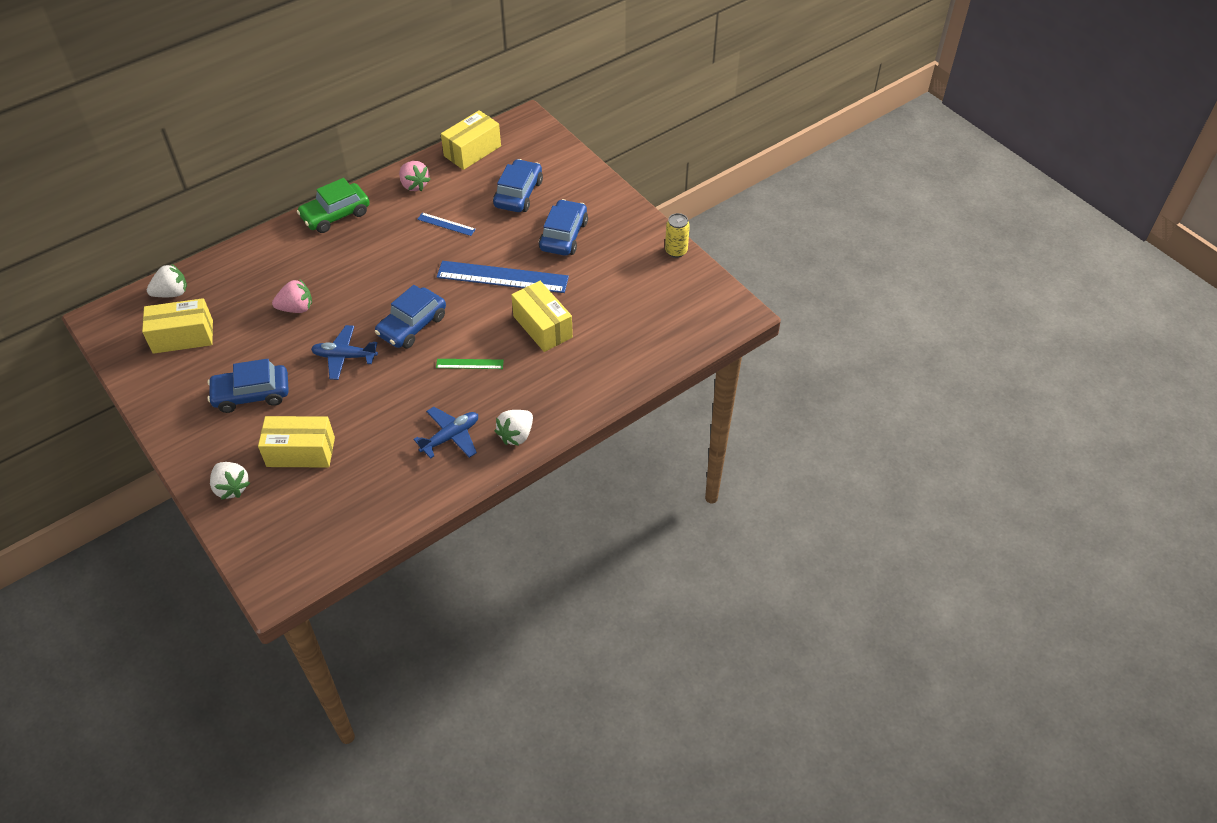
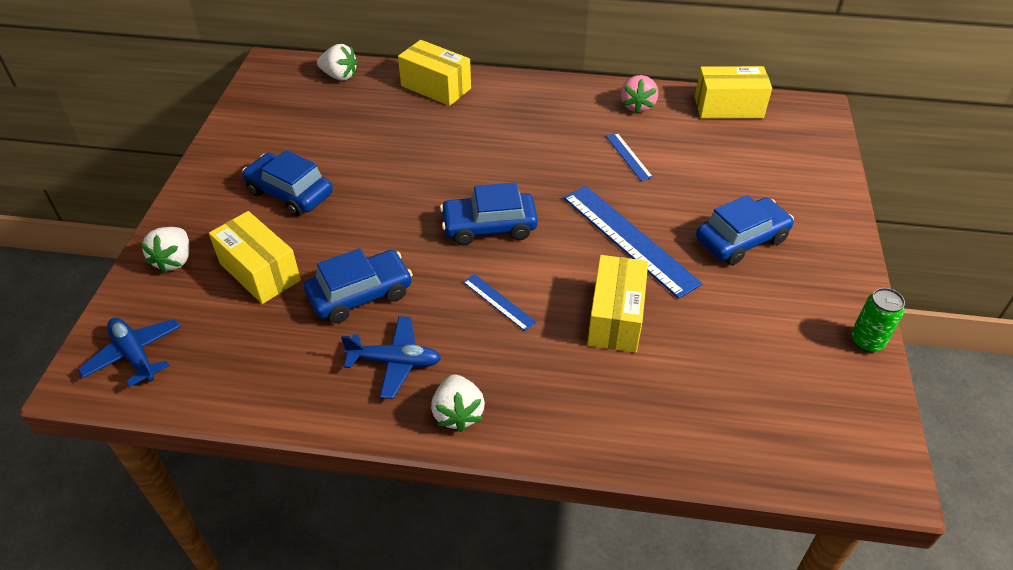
camera: 45 degrees right, 5 degrees down
(183, 336) = (304, 113): yellow box -> yellow box (436, 87)
(296, 308) = (412, 146): pink strawberry -> none
(335, 215) = (537, 91): green car -> none
(344, 357) = (398, 214): blue plane -> blue plane (134, 355)
(469, 364) = (499, 302): green ruler -> blue ruler
(516, 435) = (458, 413): white strawberry -> white strawberry turned 90 degrees counterclockwise
(518, 194) = (734, 171): blue car -> blue car (360, 295)
(676, 251) = (866, 341): yellow can -> green can

